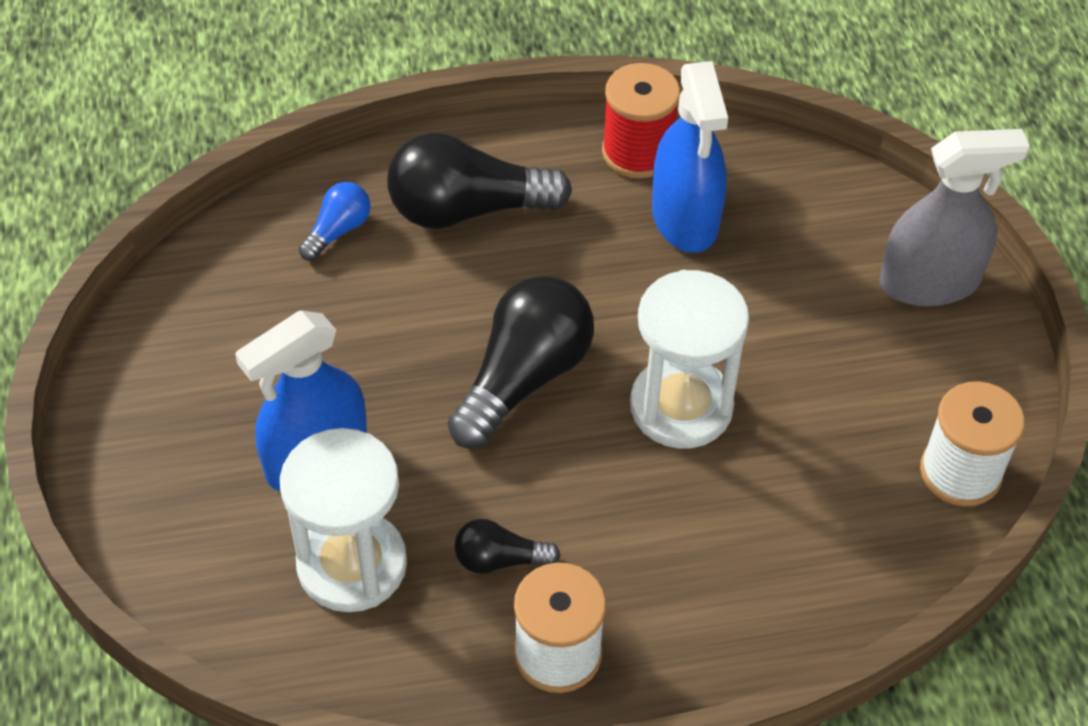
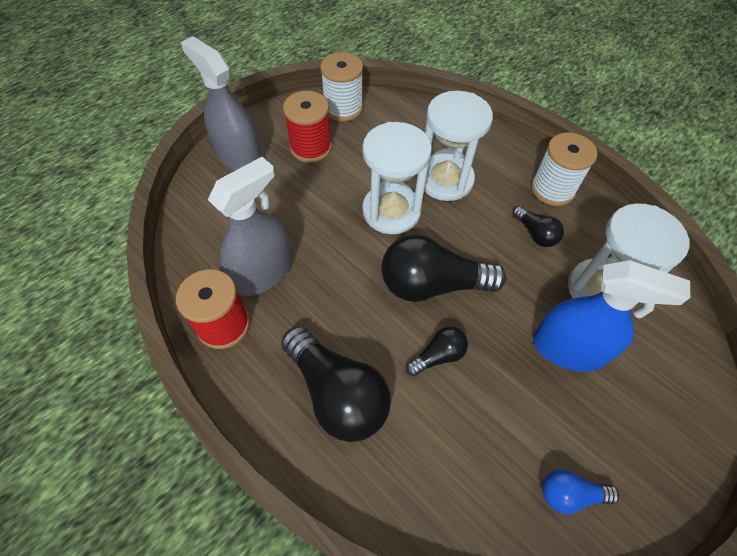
camera: 125 degrees left, 5 degrees up
(338, 230) = (414, 464): blue light bulb -> blue light bulb (570, 494)
(427, 322) = (438, 356): none -> black light bulb
(685, 217) = (263, 273): blue spray bottle -> grey spray bottle
(690, 514) = (445, 180): none -> white hourglass
(888, 378) = (311, 147): none -> red spool

